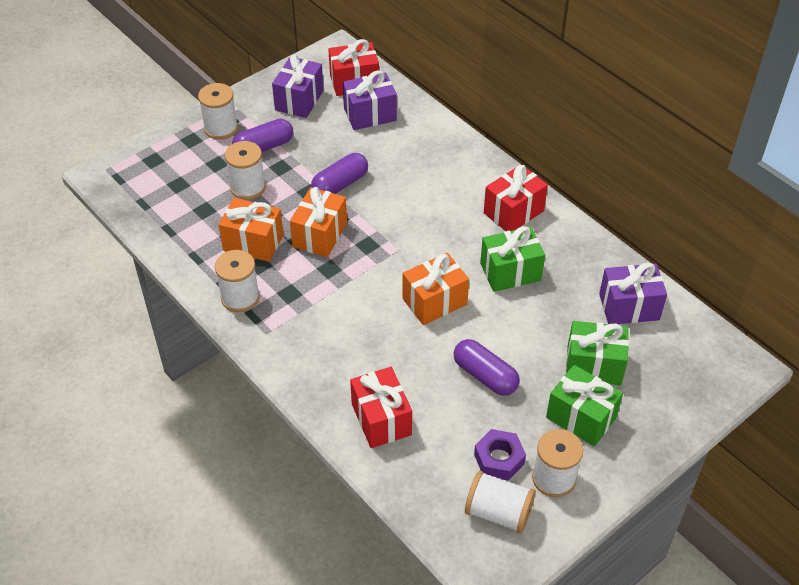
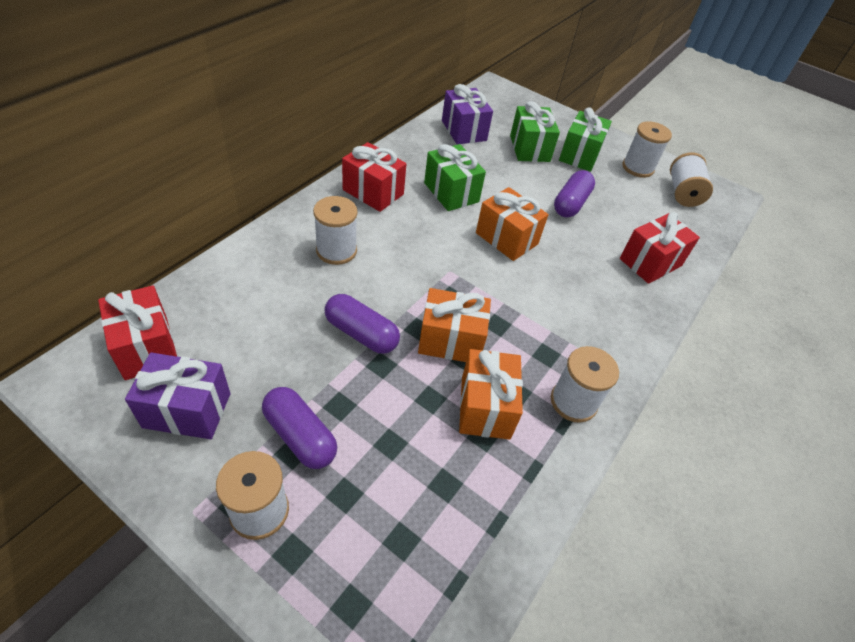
camera: 110 degrees left, 0 degrees up
(248, 187) = (387, 437): white spool -> white spool (336, 250)
(370, 114) = (221, 321): purple gift -> none
(499, 459) = (641, 194): purple nut -> none

